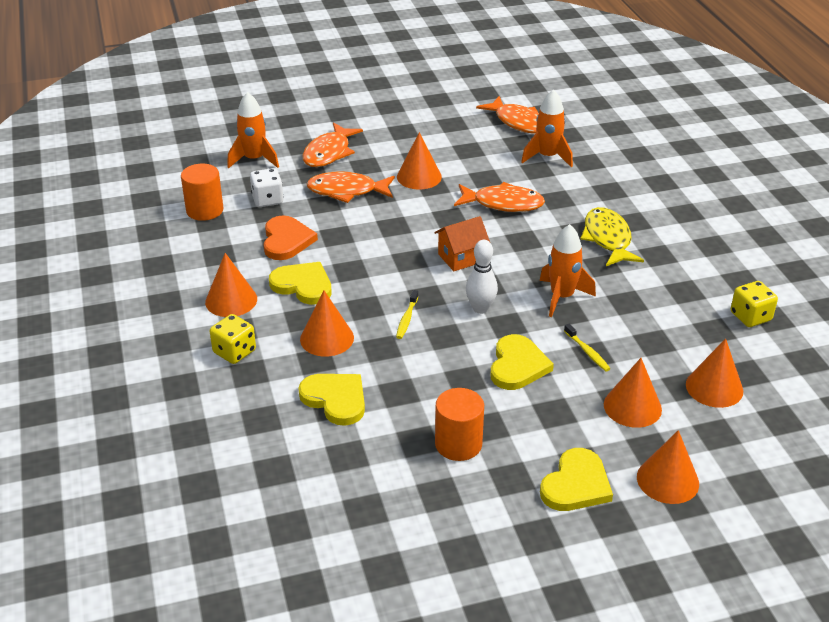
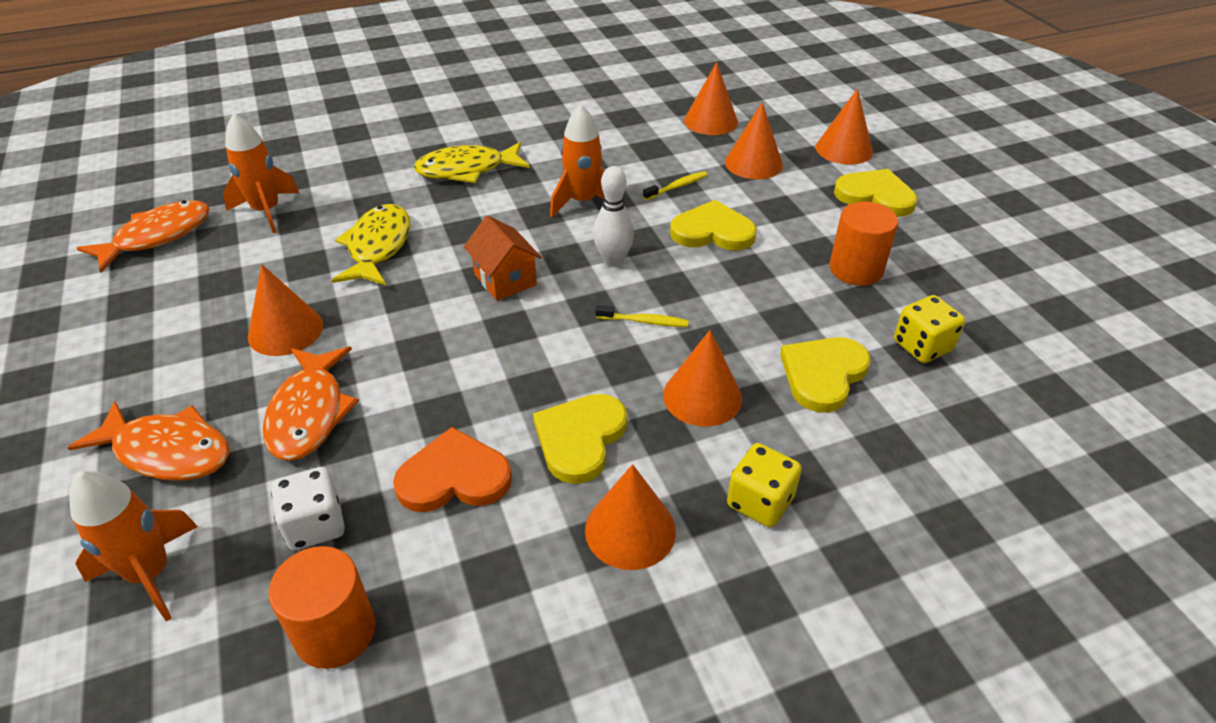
camera: 95 degrees left, 5 degrees up
(503, 204) = (378, 247): orange fish -> yellow fish
(750, 317) = (601, 98): yellow dice -> yellow dice (922, 346)

